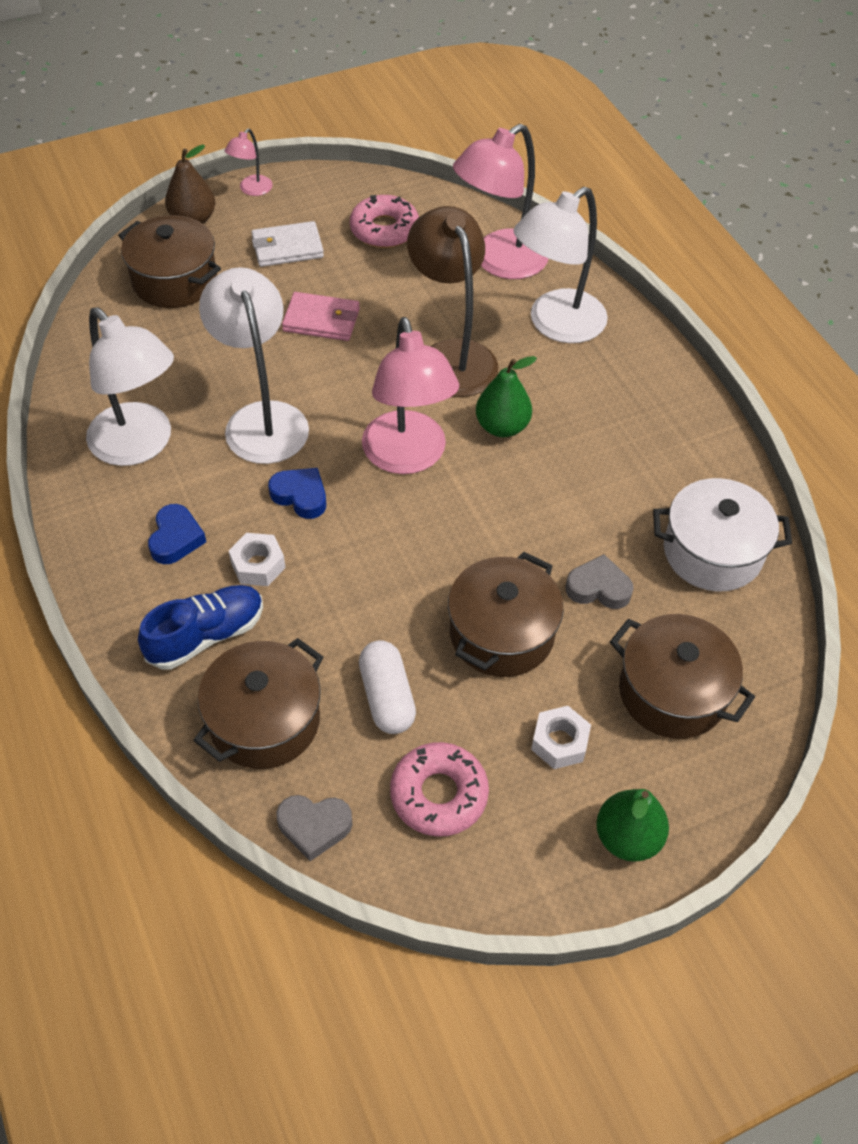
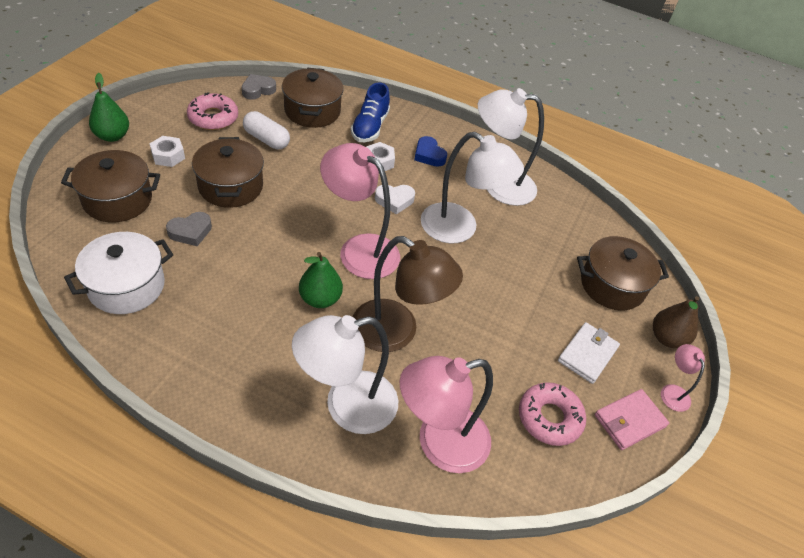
camera: 135 degrees right, 5 degrees down
(300, 496) = (394, 200): blue heart -> white heart
(321, 320) = (501, 310): pink wallet -> pink wallet (629, 421)
(499, 262) = (439, 443): pink lamp -> pink lamp turned 120 degrees counterclockwise
(556, 325) = (347, 406): white lamp -> white lamp turned 120 degrees counterclockwise

